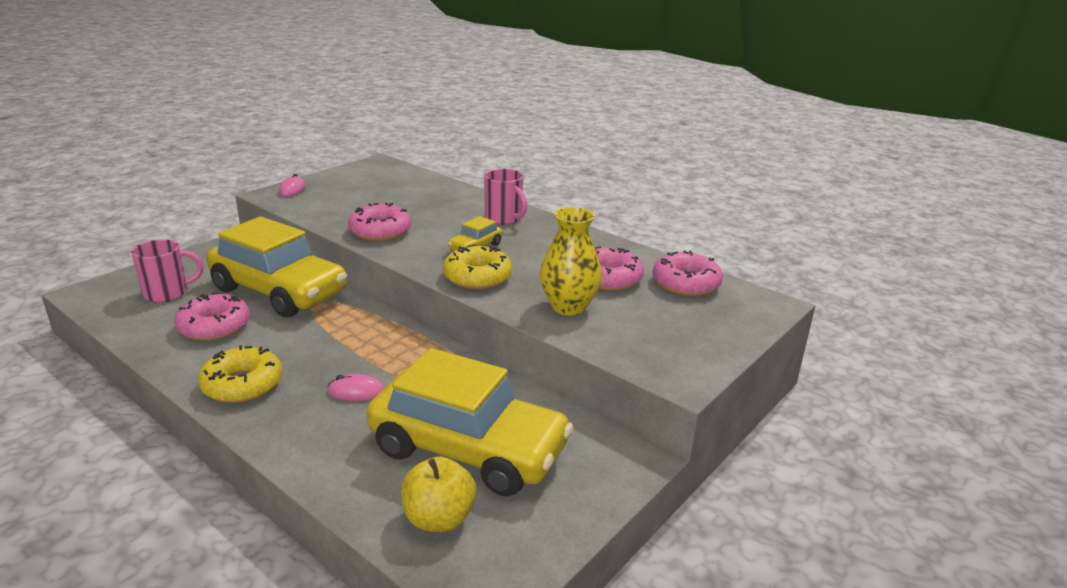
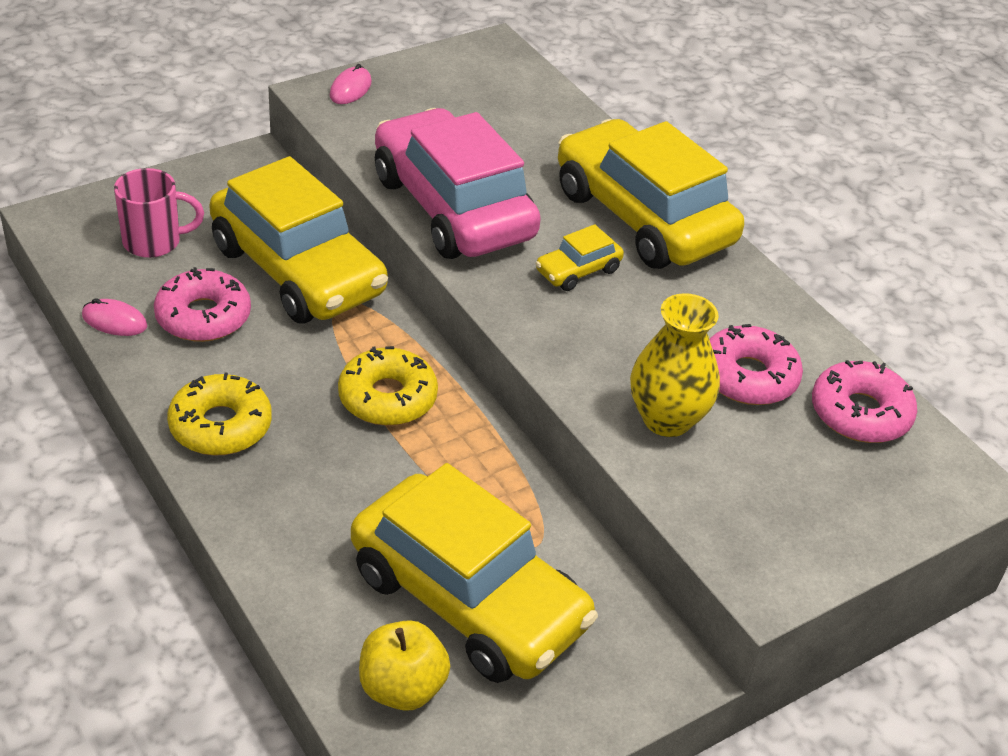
camera: 15 degrees right, 15 degrees up
(356, 391) = (356, 472): pink mouse -> pink mouse (114, 321)
(380, 231) = (453, 207): pink donut -> pink car
(477, 277) = (560, 332): yellow donut -> yellow donut (387, 397)
(504, 219) = (643, 217): pink mug -> yellow car

